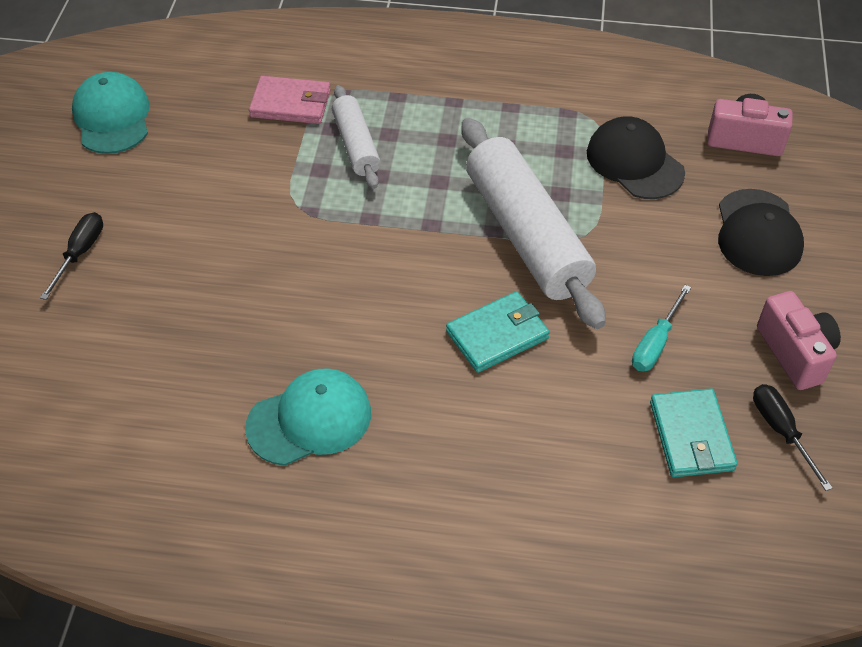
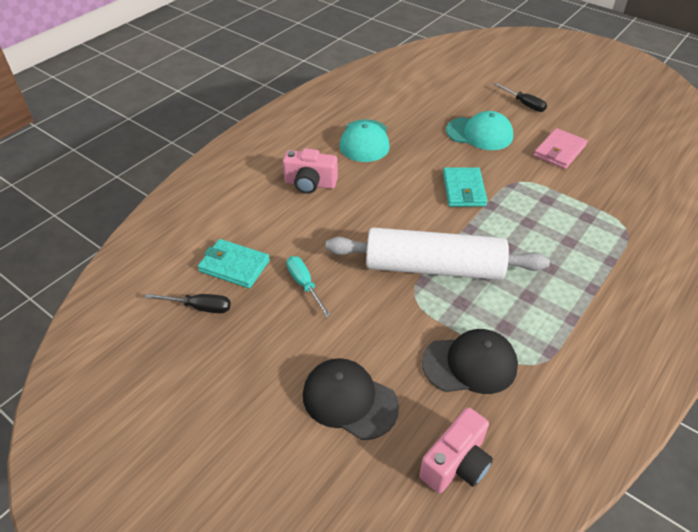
camera: 120 degrees right, 5 degrees down
(112, 117) = (636, 136): turquoise cap -> turquoise cap (479, 134)
(291, 104) = (622, 207): pink wallet -> pink wallet (559, 151)
(356, 145) = (564, 222): white rolling pin -> none
(497, 335) = (364, 221): turquoise wallet -> turquoise wallet (463, 190)
(795, 353) = (239, 351): pink camera -> pink camera (310, 184)

